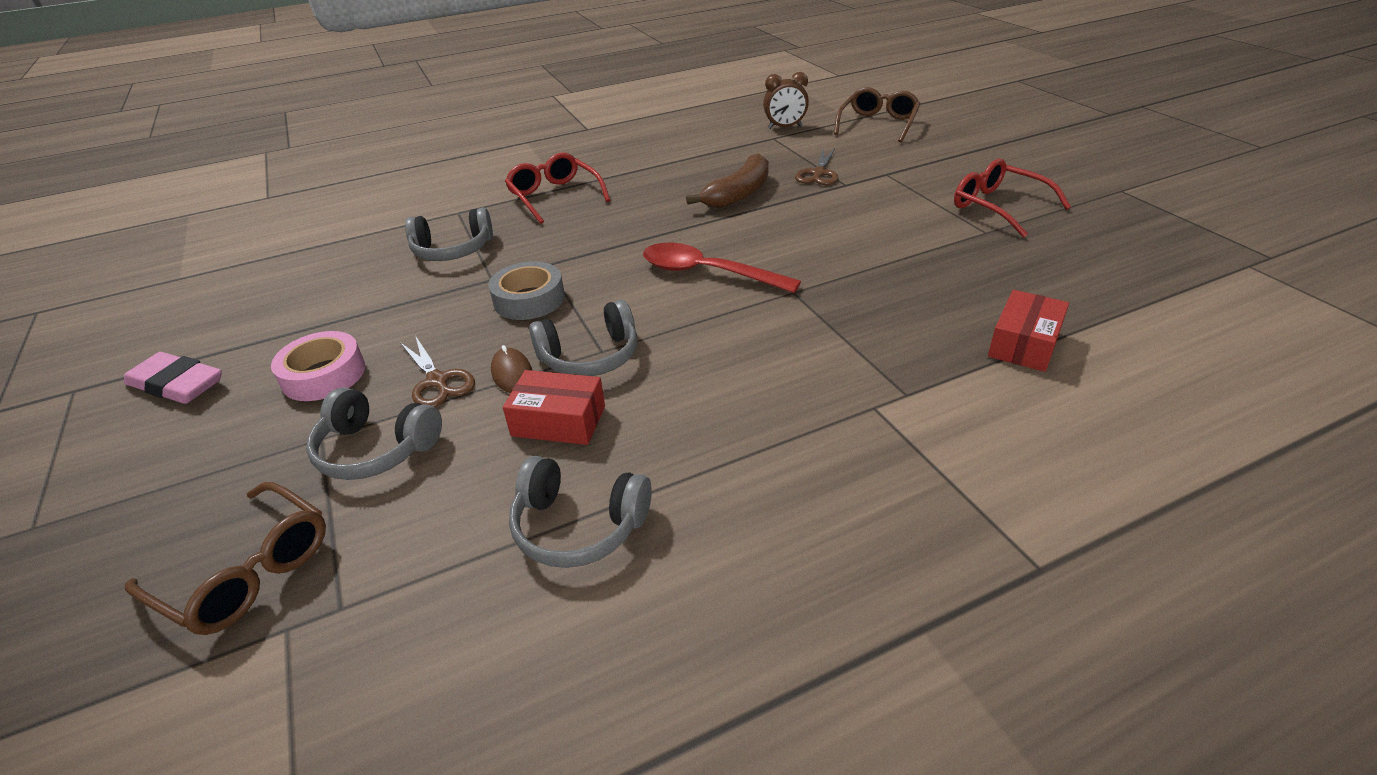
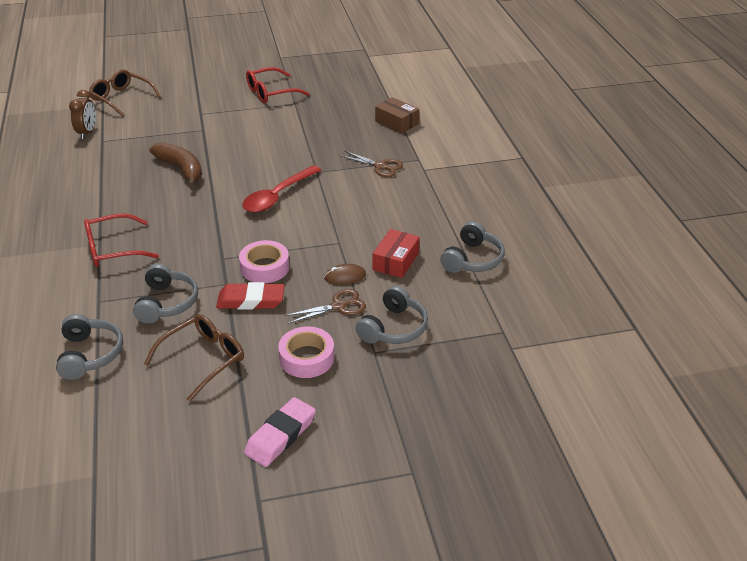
camera: 80 degrees left, 0 degrees up
(246, 571) = (472, 368): brown glasses -> brown glasses (203, 360)
(455, 304) = (251, 300): none -> red eraser
(529, 299) = (265, 267): grey tape -> pink tape
(590, 356) = (342, 247): grey headphones -> grey headphones (90, 354)
(818, 173) = (178, 135): brown scissors -> brown scissors (380, 166)
(1024, 344) = (396, 122): red box -> brown box

